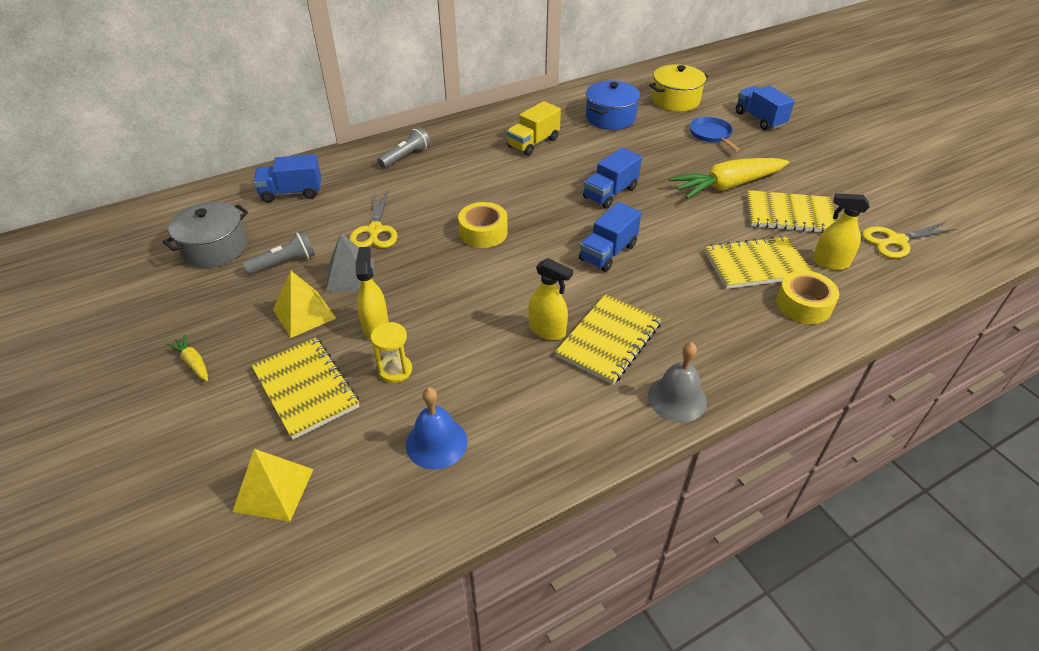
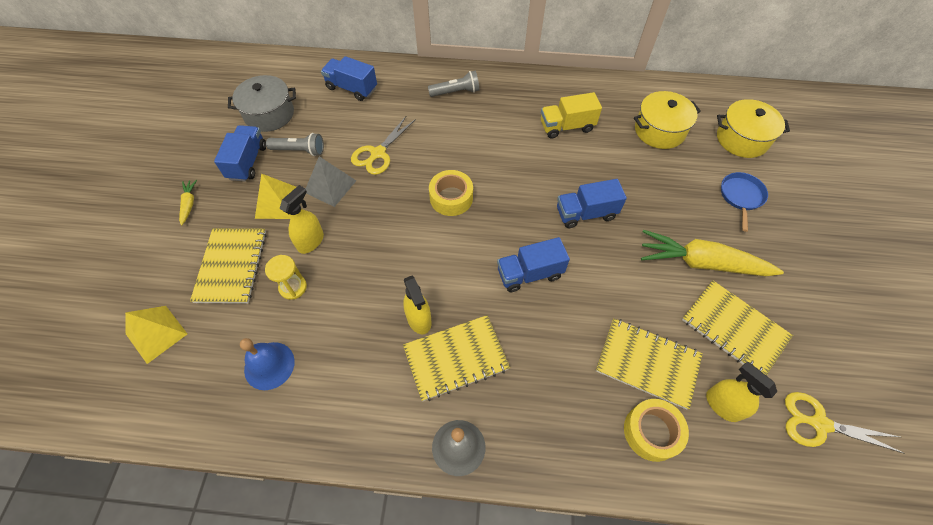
camera: 35 degrees right, 15 degrees up
(610, 118) = (659, 130): blue pot -> yellow pot
(759, 119) = (810, 202): blue truck -> blue truck (247, 162)

